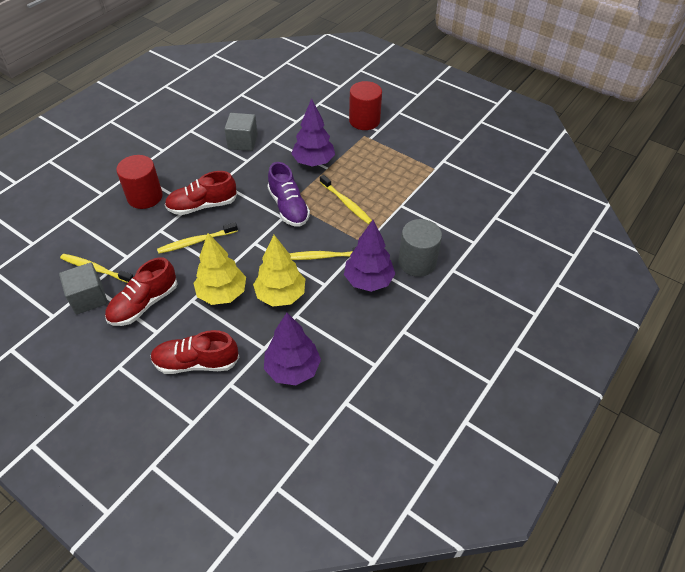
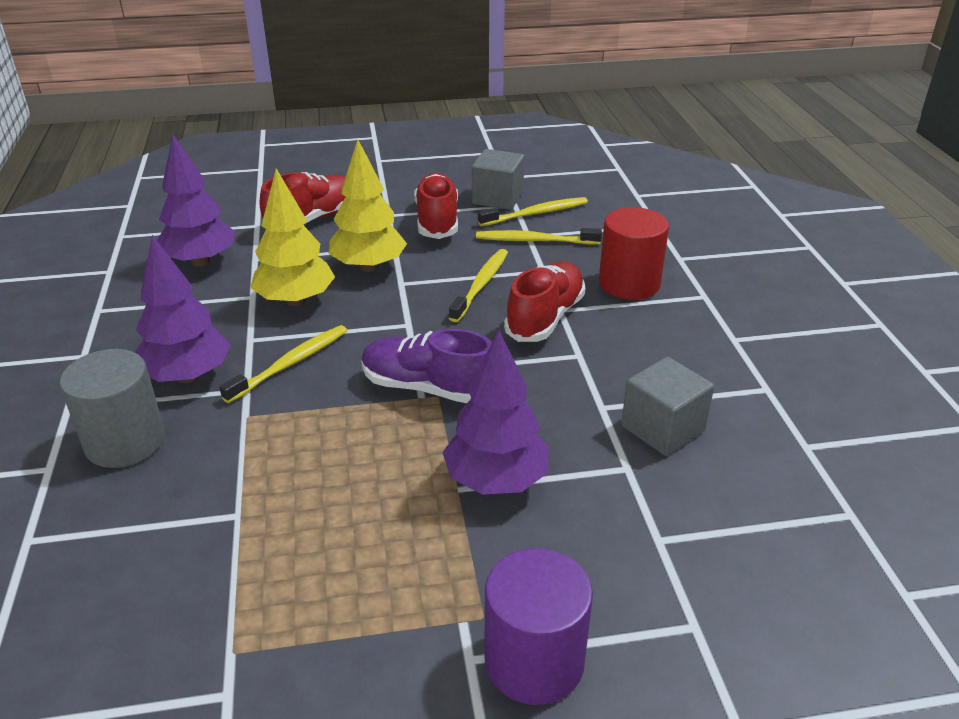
camera: 135 degrees right, 15 degrees down
(346, 203) = (343, 452): yellow toothbrush -> yellow toothbrush (534, 240)
(364, 120) = (534, 661): red cylinder -> purple cylinder

